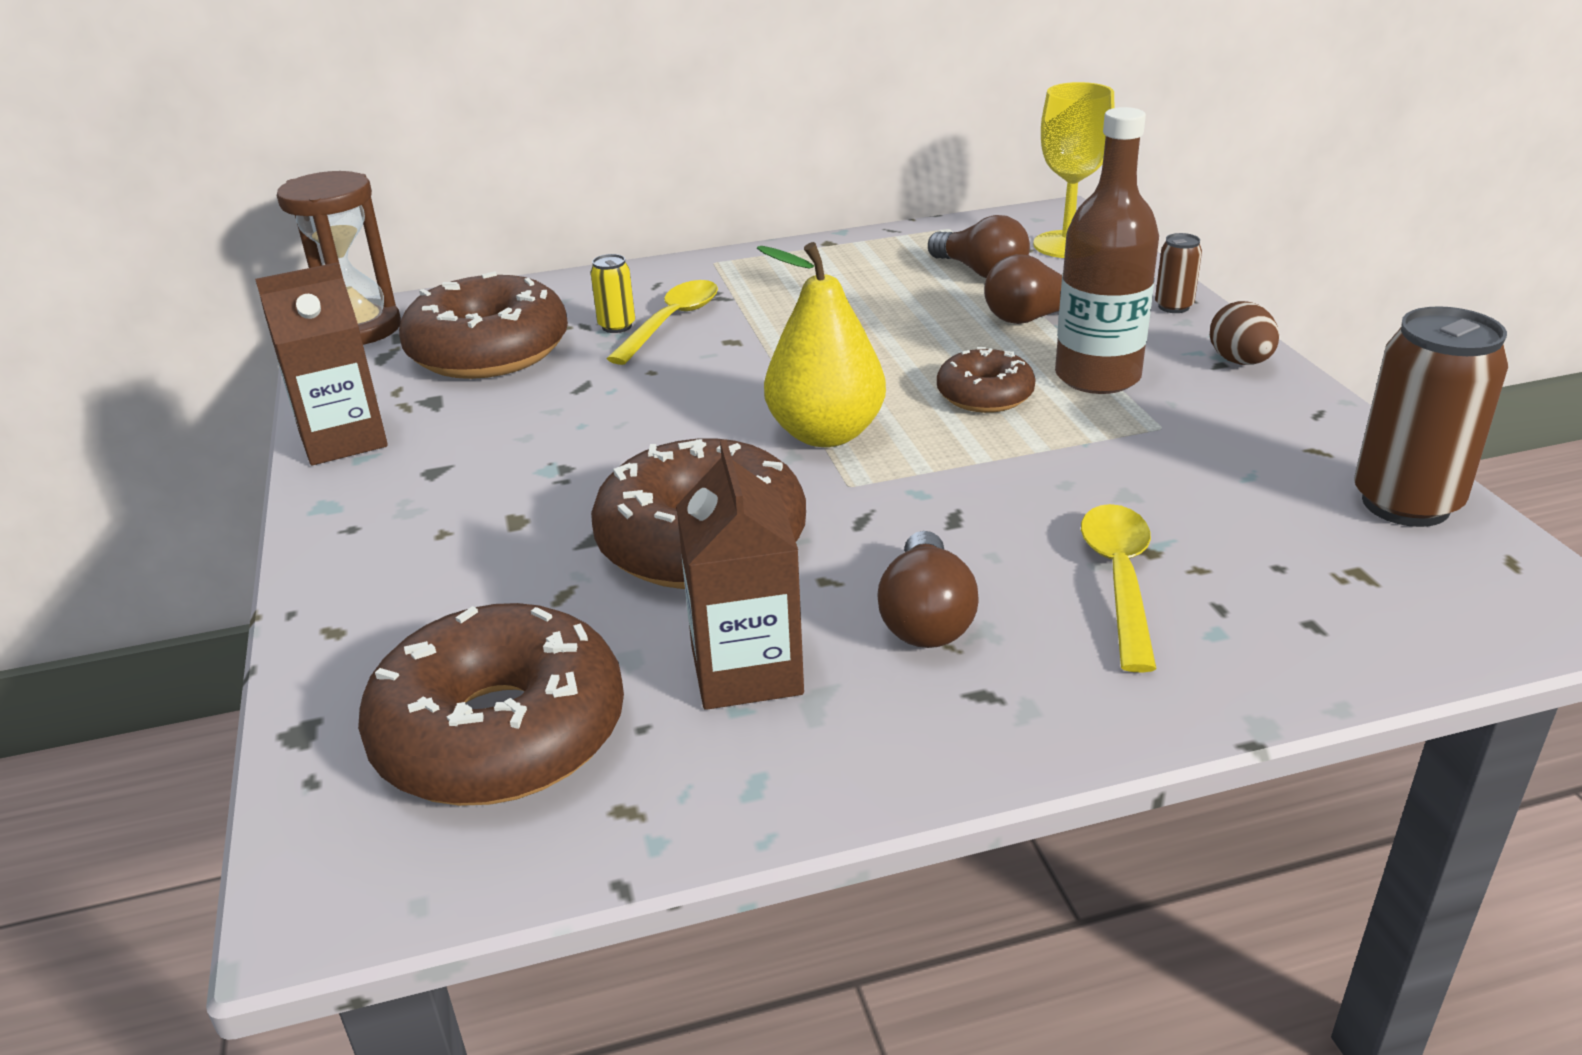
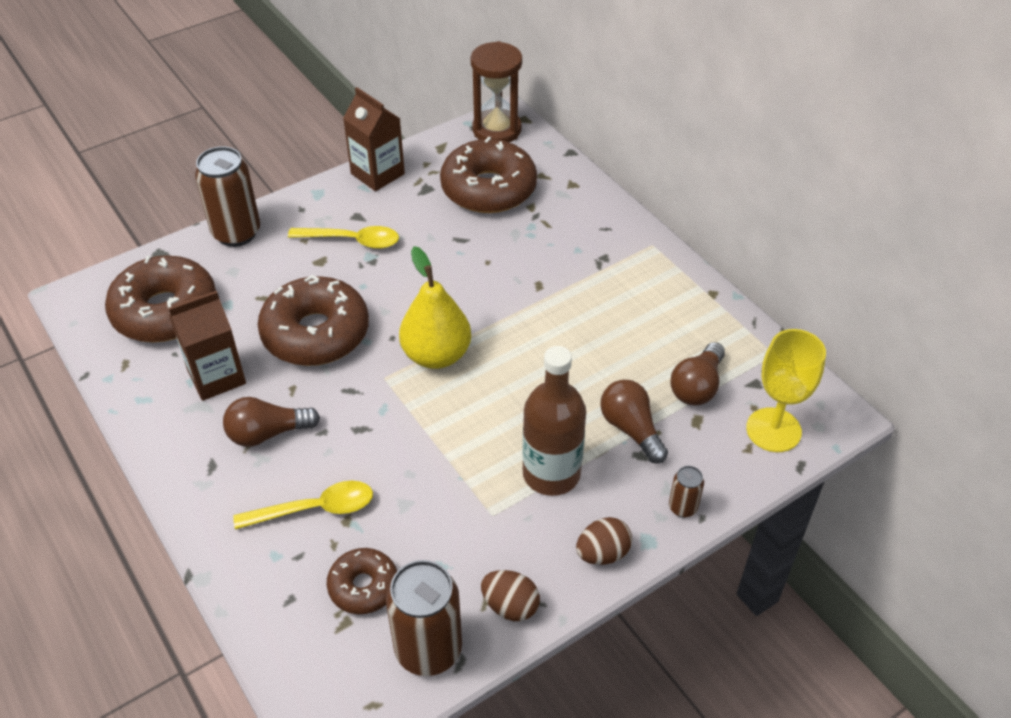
camera: 70 degrees right, 15 degrees up
(342, 613) = (236, 233): none -> brown can
(617, 326) = (539, 229): yellow can -> none
(671, 322) = (553, 251): yellow spoon -> yellow spoon (352, 241)
(984, 395) = (506, 419): brown donut -> brown donut (363, 586)
(1325, 433) = (510, 606): none -> brown egg

